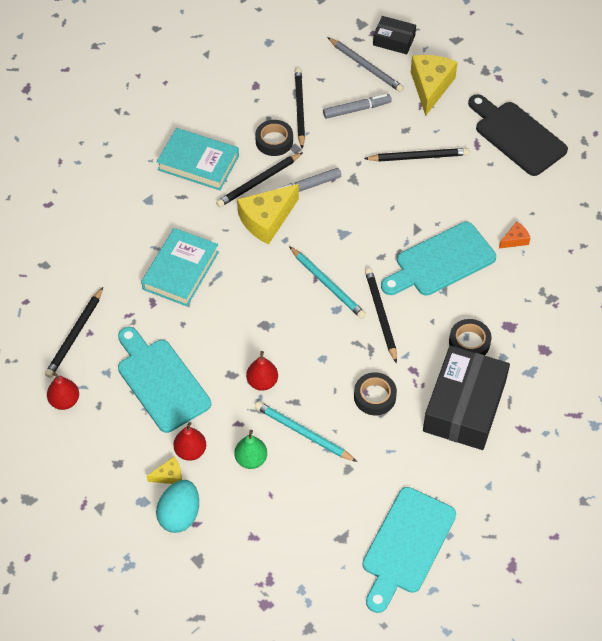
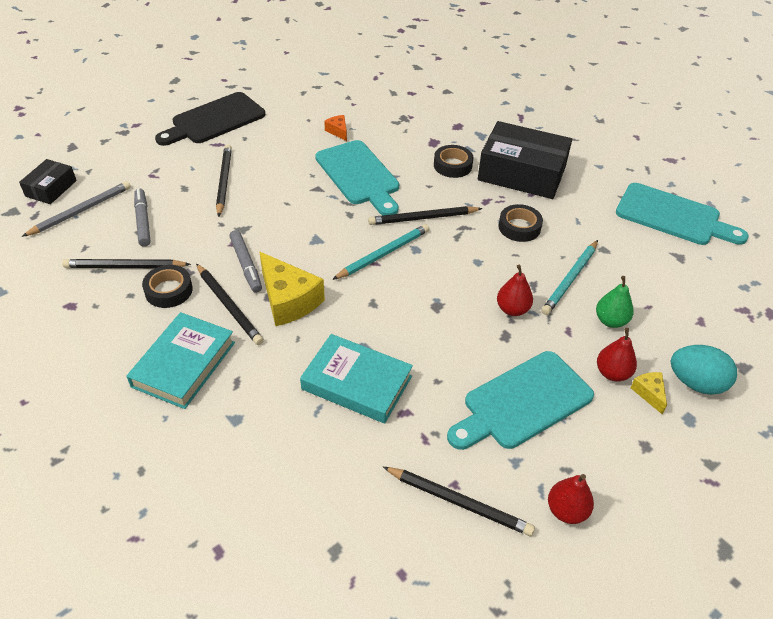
camera: 90 degrees left, 10 degrees down
(430, 87) = (130, 167): yellow cheese -> none

